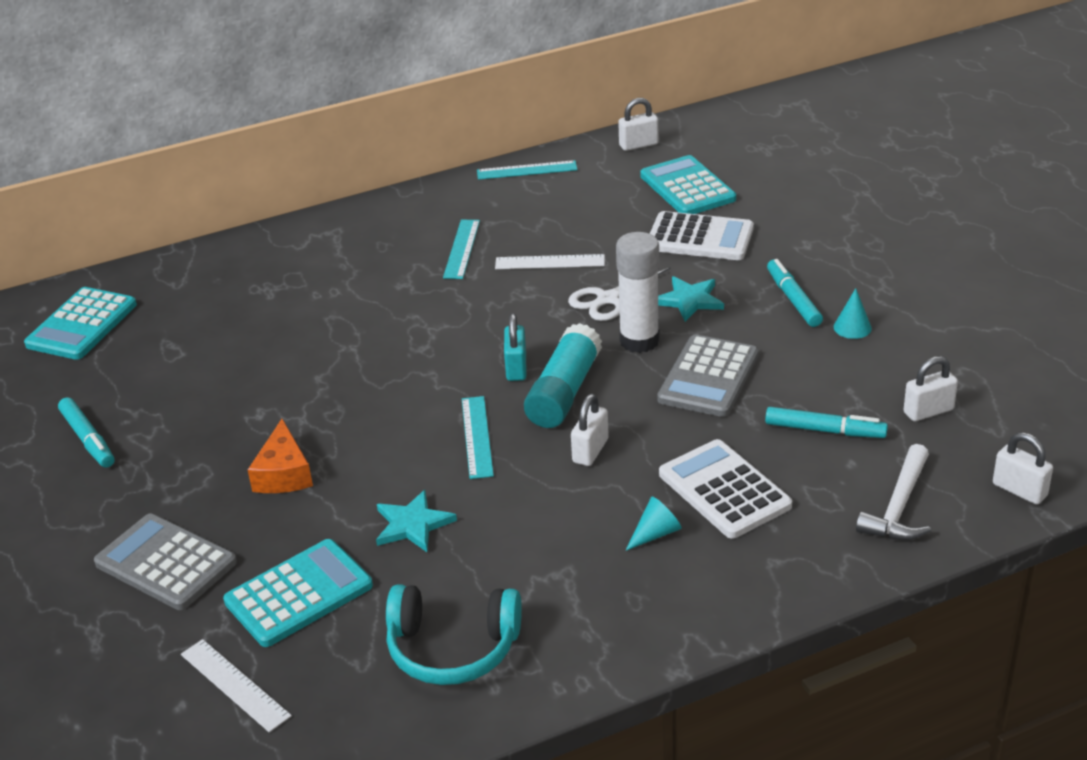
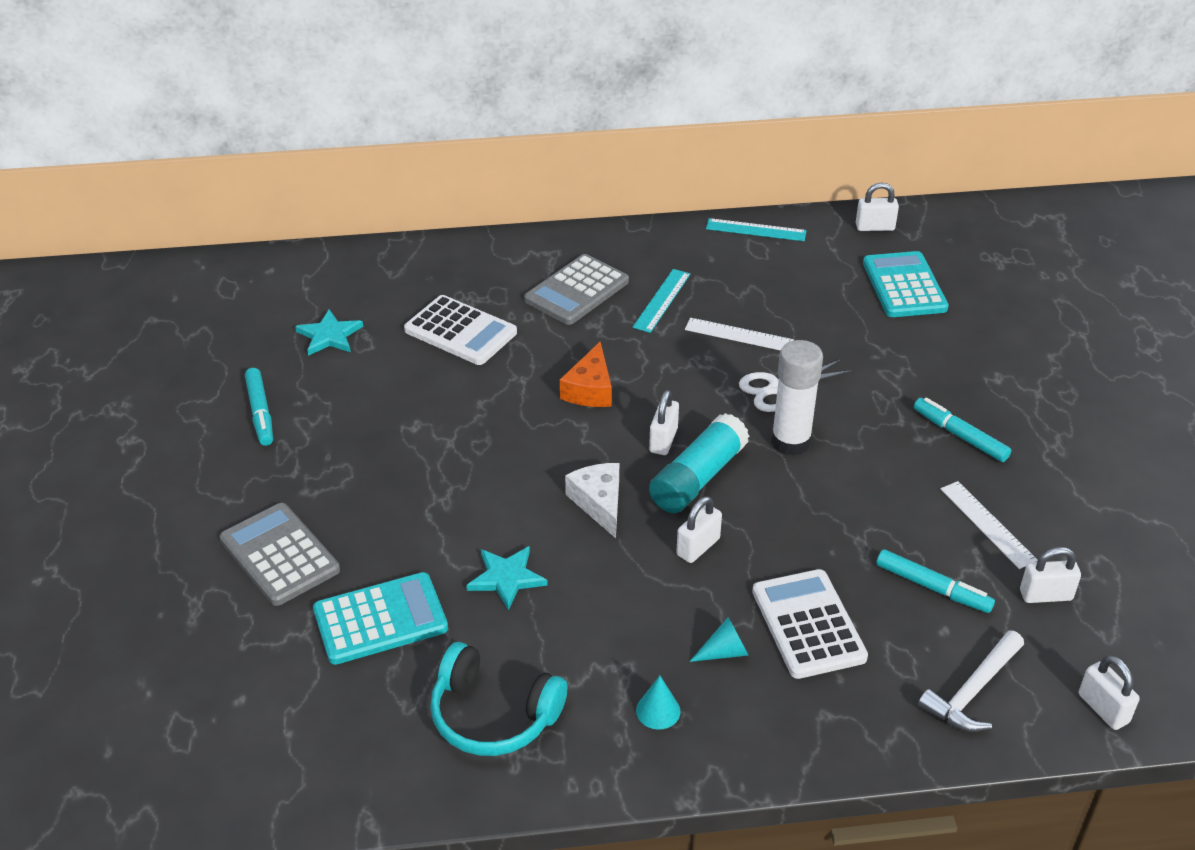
camera: 15 degrees right, 5 degrees up
(82, 325) = (297, 295): turquoise calculator -> none
(235, 684) = (292, 693): white ruler -> white ruler (987, 524)
(284, 473) = (413, 493): orange cheese -> orange cheese (590, 389)
(476, 437) = (599, 503): turquoise ruler -> white cheese
(516, 368) = (663, 440): turquoise padlock -> white padlock
(689, 300) = (856, 410): turquoise star -> turquoise star (329, 335)
(700, 238) = (894, 344): white calculator -> white calculator (460, 331)
(708, 377) = (842, 499): grey calculator -> grey calculator (577, 291)
(793, 299) = (960, 435): turquoise marker -> turquoise marker turned 45 degrees counterclockwise
(852, 327) = (1006, 482): turquoise cone -> turquoise cone (658, 711)

